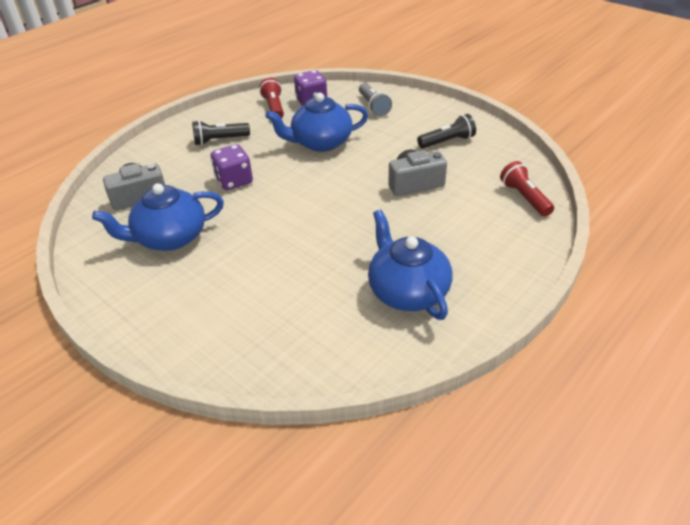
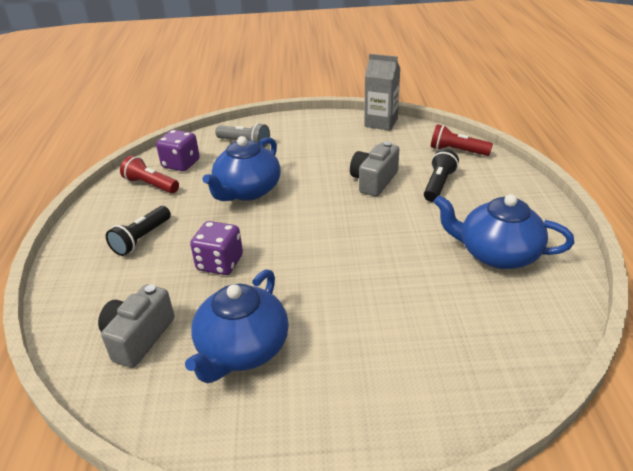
camera: 45 degrees left, 5 degrees down
(447, 141) = (346, 141): black flashlight -> black flashlight (438, 185)
(502, 140) = (381, 123): none -> grey carton

